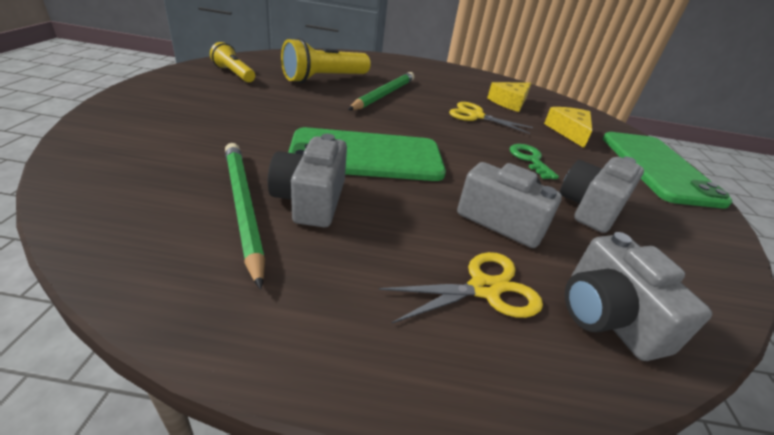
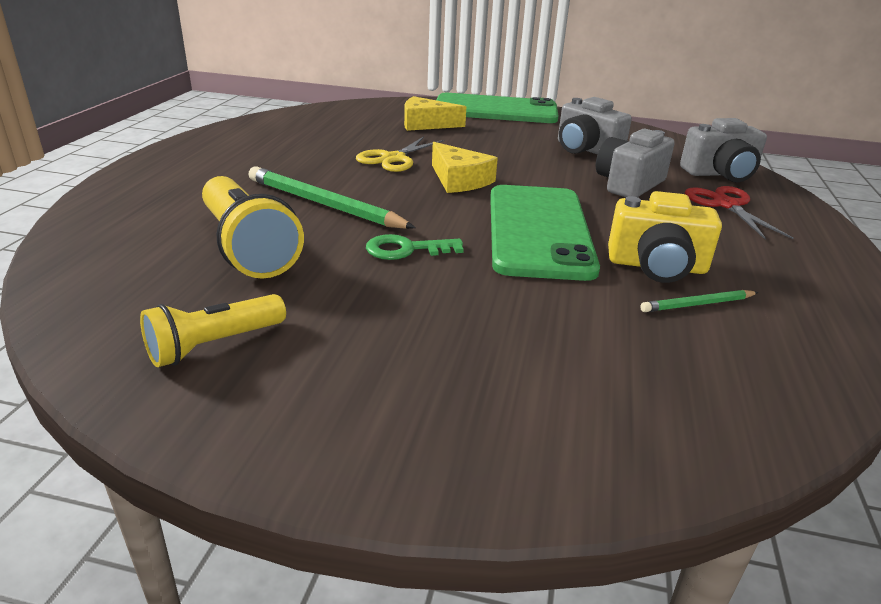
camera: 80 degrees left, 5 degrees down
(243, 207) = (697, 304): green pencil -> green pencil, size x0.50
(311, 200) = (657, 266): grey camera -> yellow camera
(484, 289) = (726, 205): yellow scissors -> red scissors
(510, 102) = (342, 134): yellow cheese -> yellow cheese (459, 180)
(530, 159) = (504, 153): green key -> green key (406, 249)

